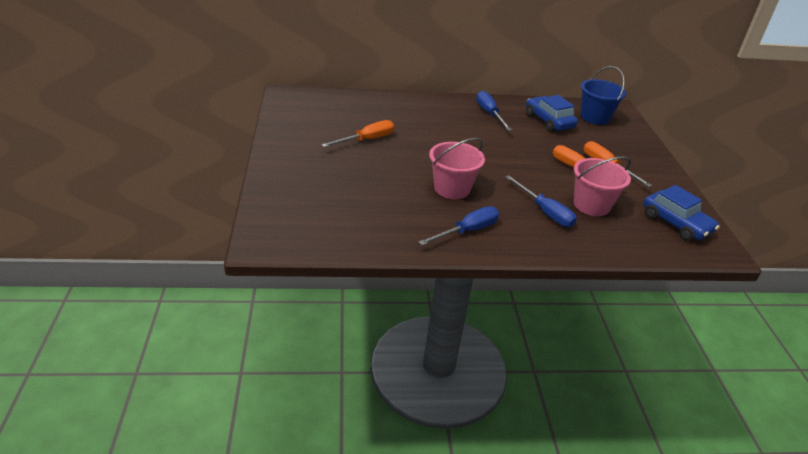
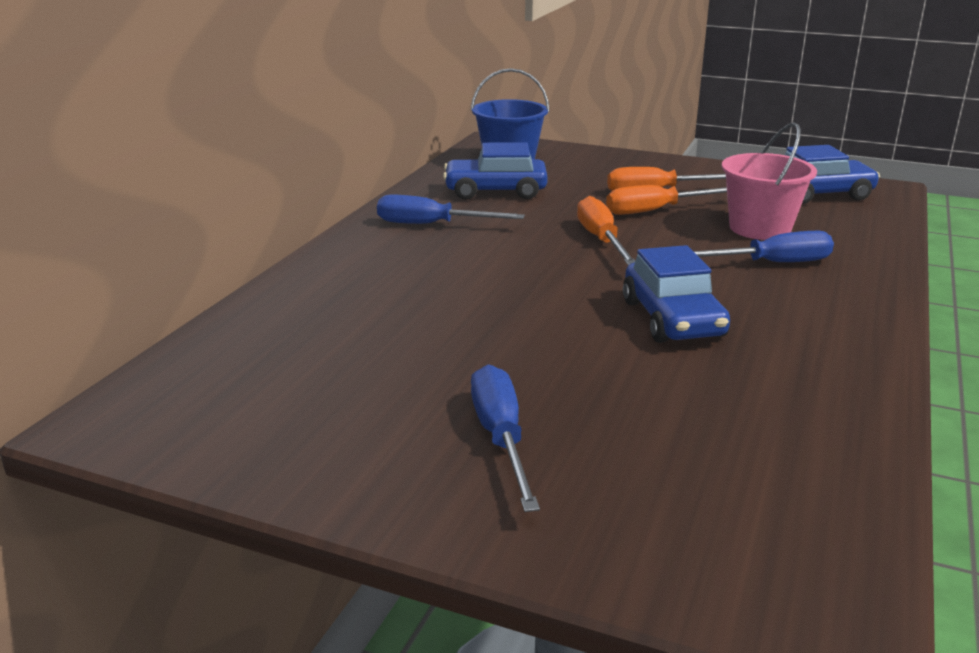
camera: 60 degrees left, 10 degrees down
(366, 140) = (433, 362): orange screwdriver -> orange screwdriver (601, 240)
(452, 188) = (672, 319): pink bucket -> blue car
(467, 231) = (818, 339): blue screwdriver -> blue screwdriver (501, 438)

